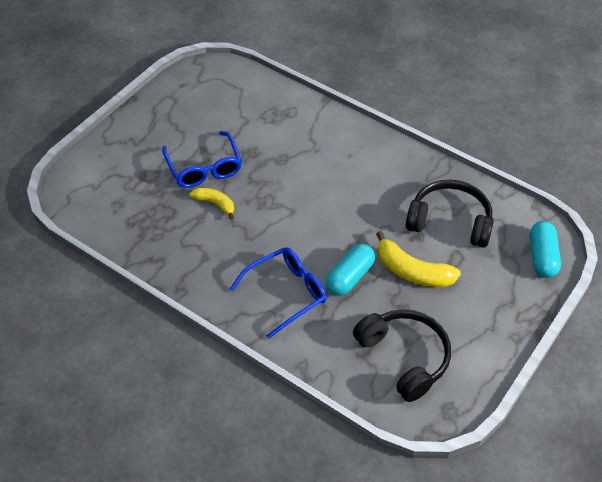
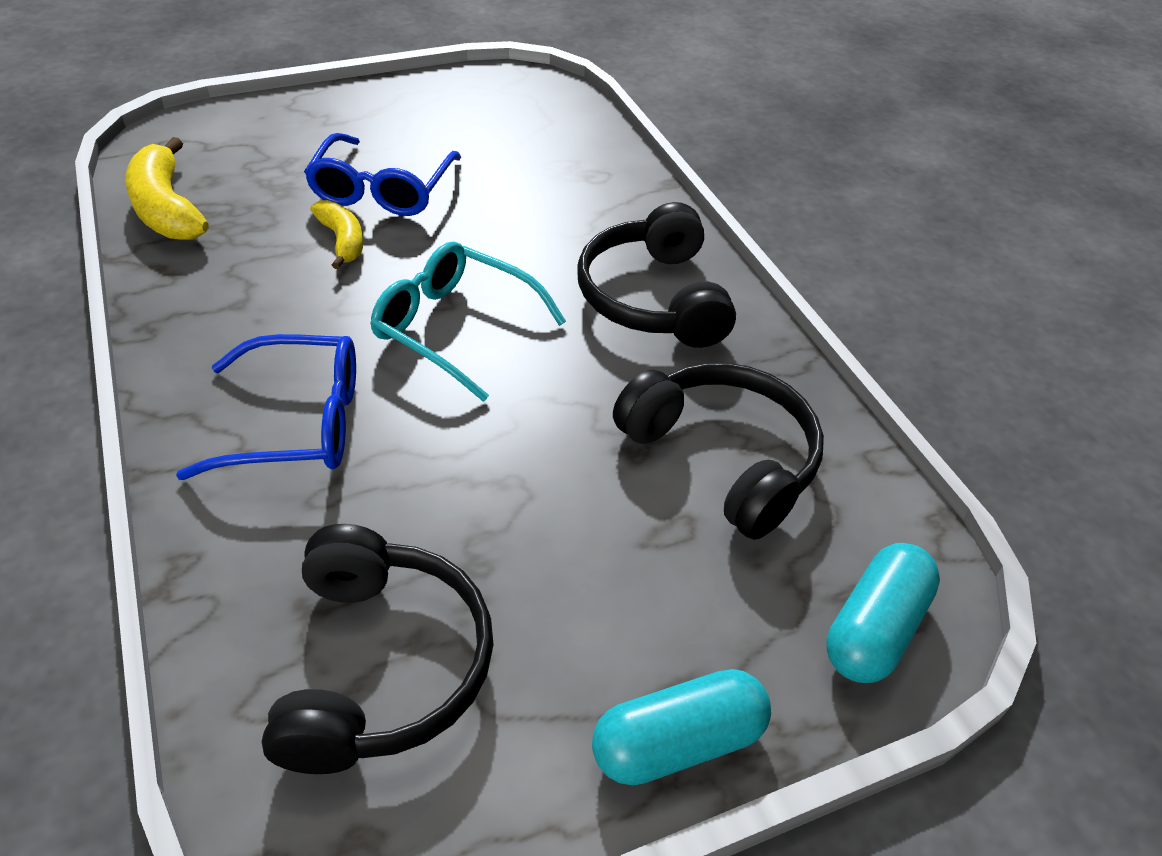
camera: 30 degrees right, 5 degrees down
(305, 220) = (456, 328): none -> turquoise glasses
(350, 277) = (435, 455): turquoise capsule -> turquoise capsule (678, 742)
(368, 164) = (653, 298): none -> black headphones
(412, 271) = (562, 508): yellow banana -> yellow banana (166, 209)

